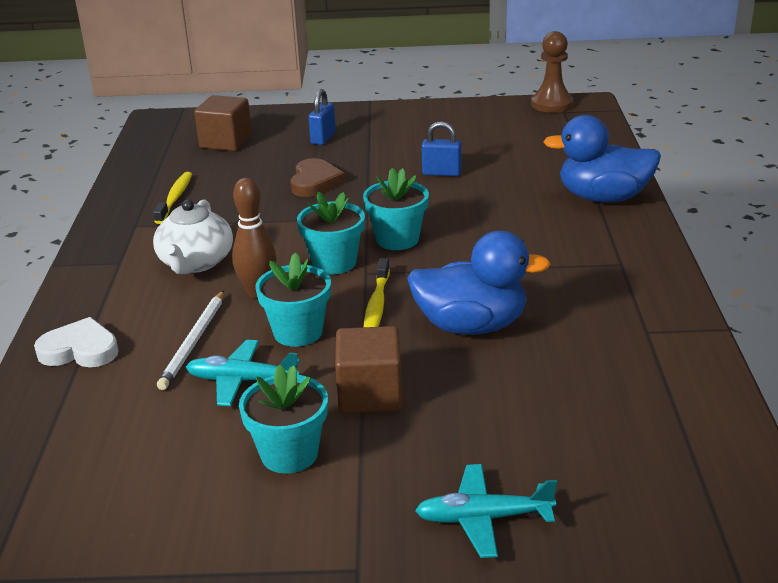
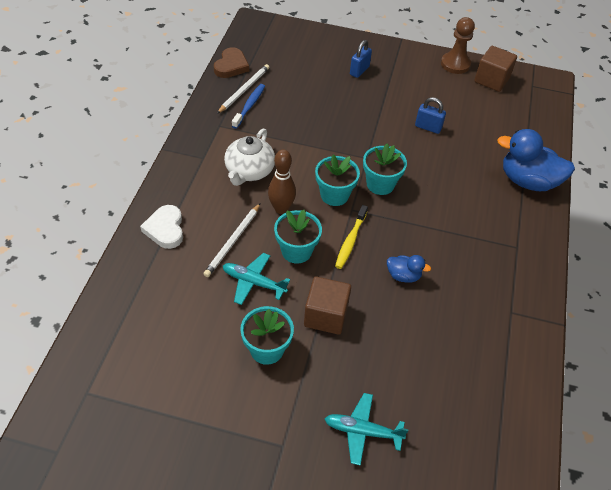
camera: 10 degrees right, 20 degrees up
(80, 350) = (165, 229): white heart -> white heart turned 120 degrees counterclockwise
(162, 184) = (244, 90): none -> white pencil
(175, 198) = (249, 106): yellow toothbrush -> blue toothbrush
(226, 142) = (294, 58): brown cube -> brown cube (491, 80)
(315, 182) = (342, 114): brown heart -> brown heart (231, 66)
(471, 326) = (403, 276): blue duck -> blue duck, size x0.50
(552, 104) = (526, 75): brown pawn -> brown pawn (455, 64)

